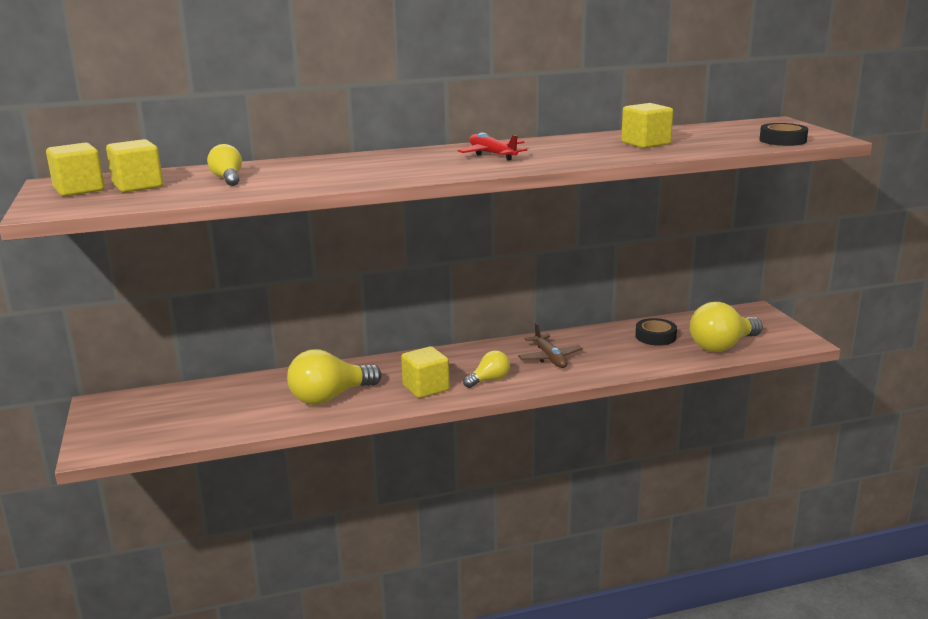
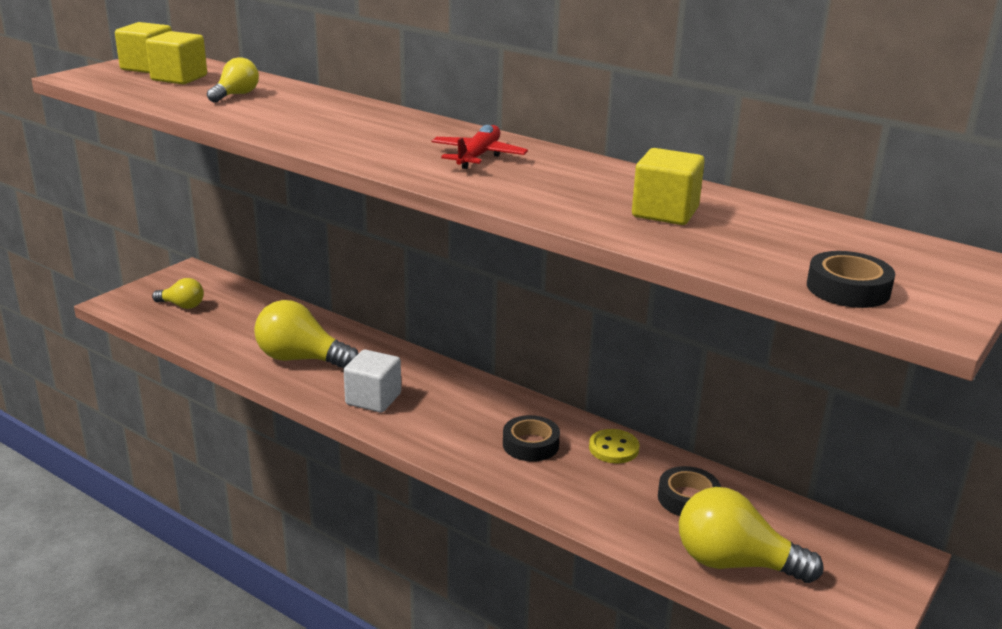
camera: 50 degrees right, 5 degrees up
(426, 388) = (373, 399): yellow cube -> white cube
(489, 380) = (432, 427): yellow light bulb -> yellow light bulb (182, 305)
(549, 358) = (530, 444): brown plane -> black tape
(584, 338) = (613, 448): none -> yellow button

